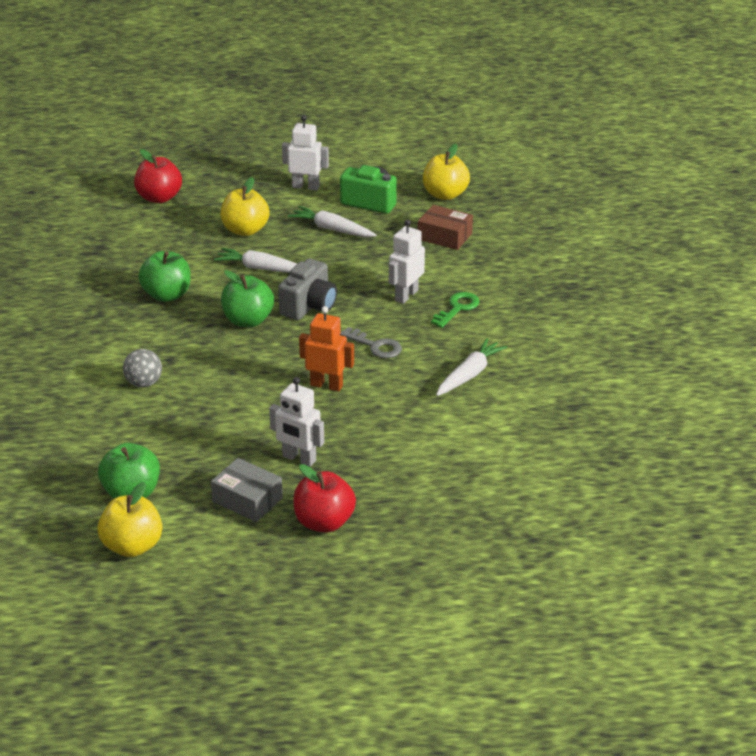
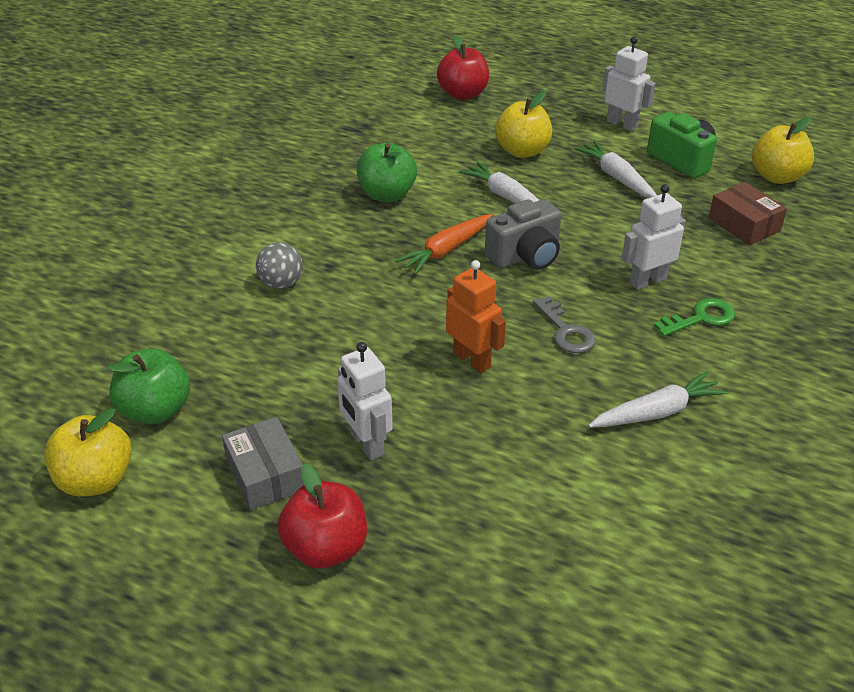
camera: 30 degrees right, 5 degrees up
(248, 320) = (446, 250): green apple -> orange carrot

